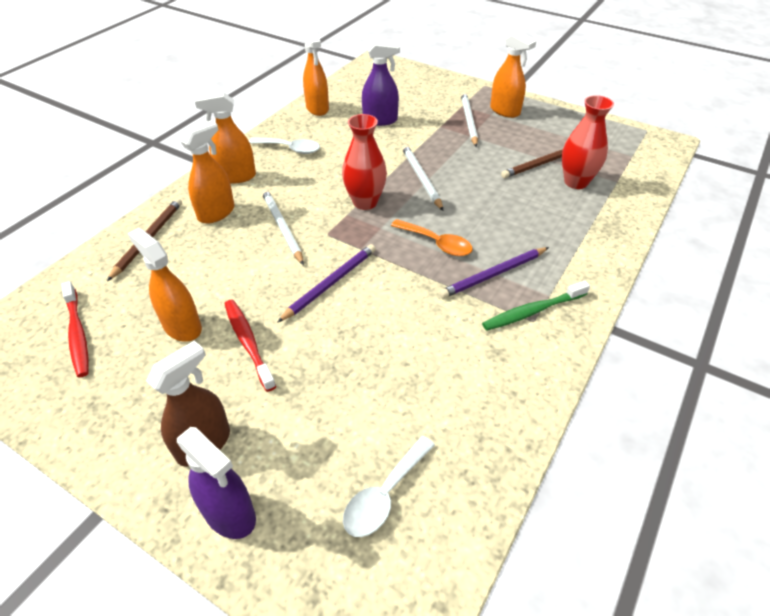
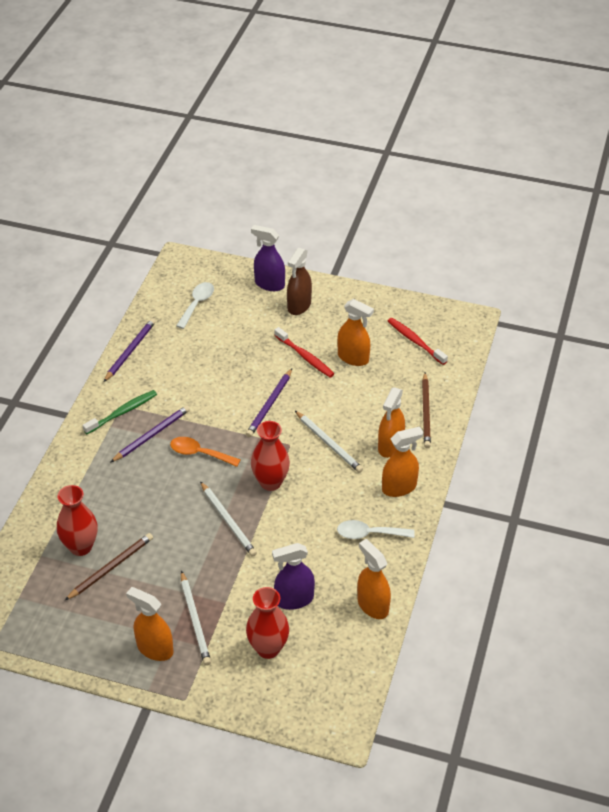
camera: 165 degrees right, 0 degrees up
(413, 99) = (268, 648): none -> red vase
(519, 413) = (130, 351): none -> purple pencil

